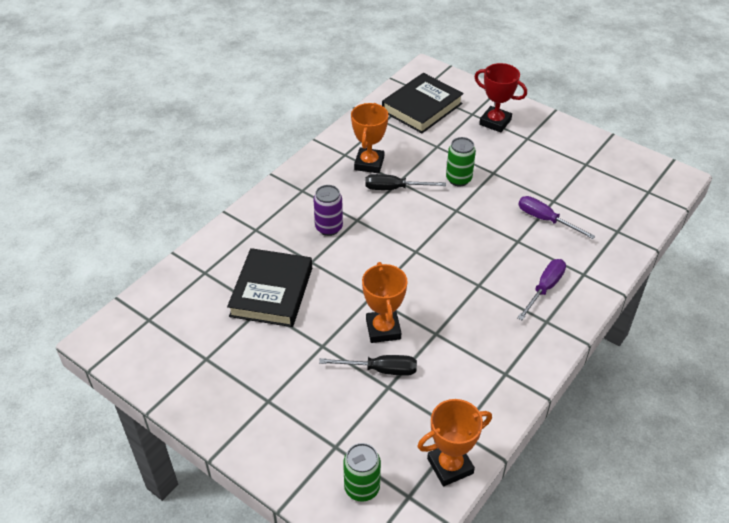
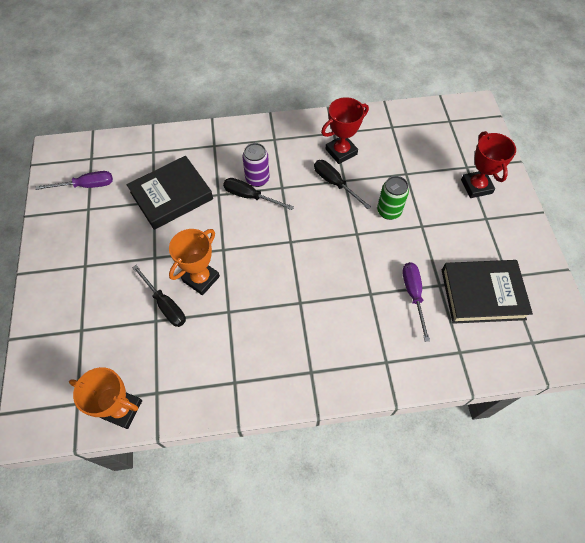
camera: 45 degrees right, 15 degrees up
(340, 244) = (250, 196): none -> black screwdriver
(362, 488) = (61, 371): green can -> none
(369, 163) = (341, 152): orange trophy -> red trophy
(422, 107) = (434, 135): black book -> black book (482, 294)
(544, 288) = (342, 346): purple screwdriver -> purple screwdriver (86, 185)

